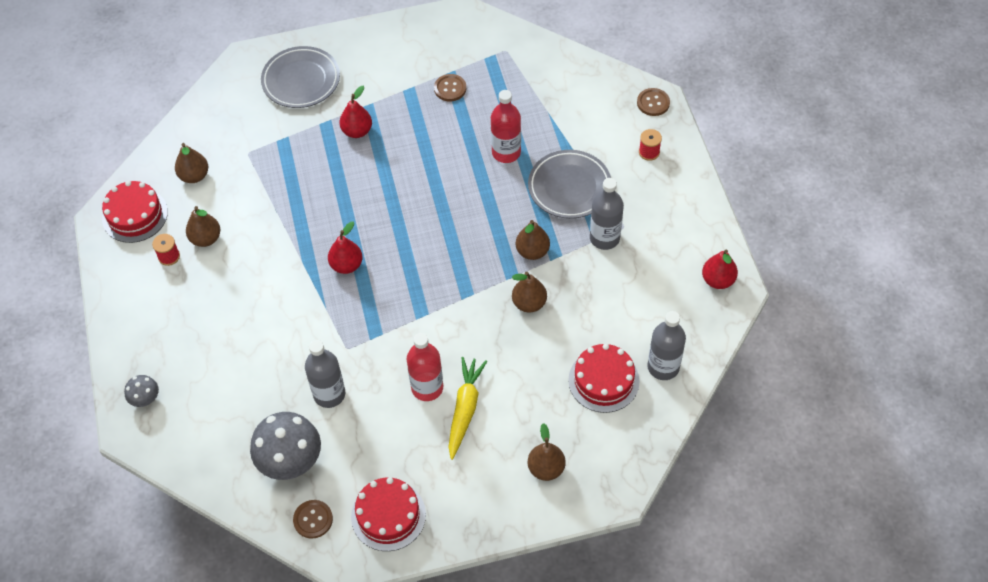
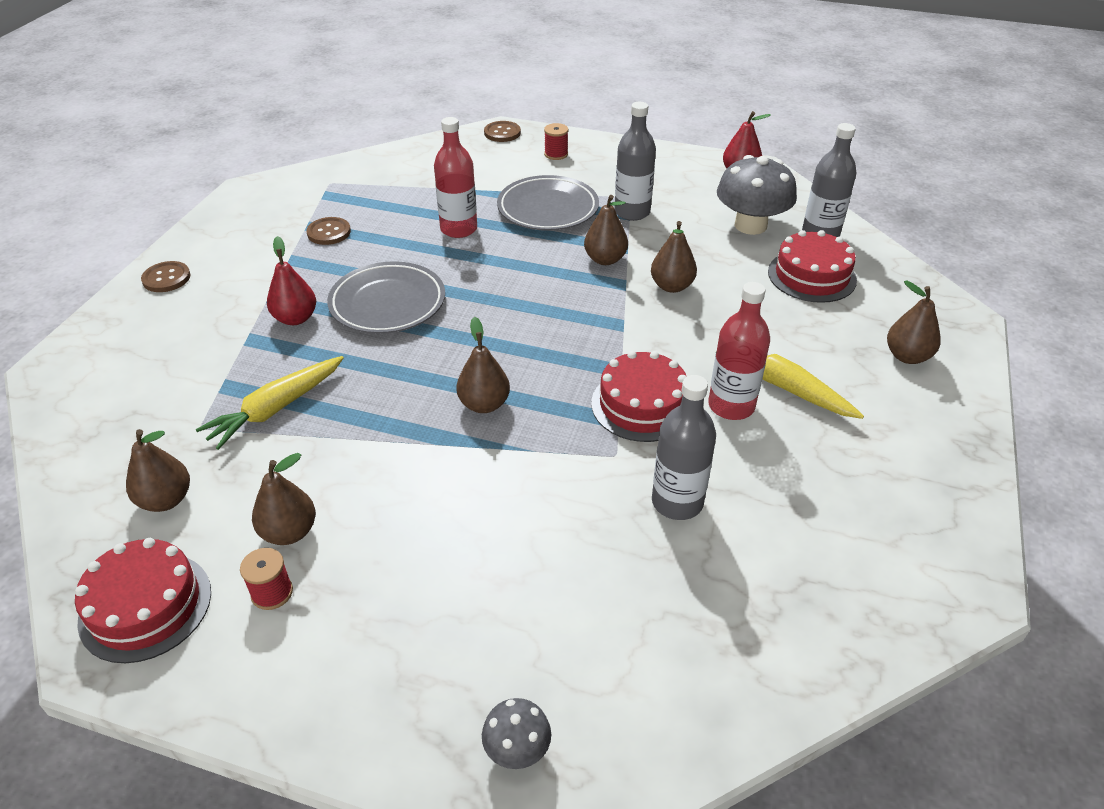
camera: 60 degrees left, 15 degrees down
(280, 174) = (275, 409): none -> yellow carrot
(290, 460) = (764, 592): grey mushroom -> grey mushroom (750, 225)
(301, 81) = (158, 334): grey plate -> grey plate (387, 303)
(313, 519) = (885, 607): brown button -> brown button (166, 278)
(346, 265) = (484, 404): red pear -> brown pear
(388, 515) = (914, 519): red cake -> red cake (642, 405)

